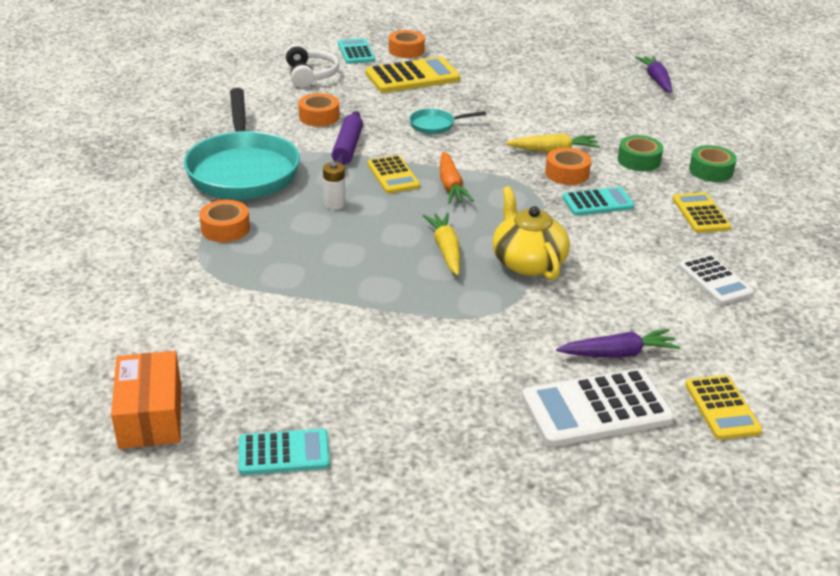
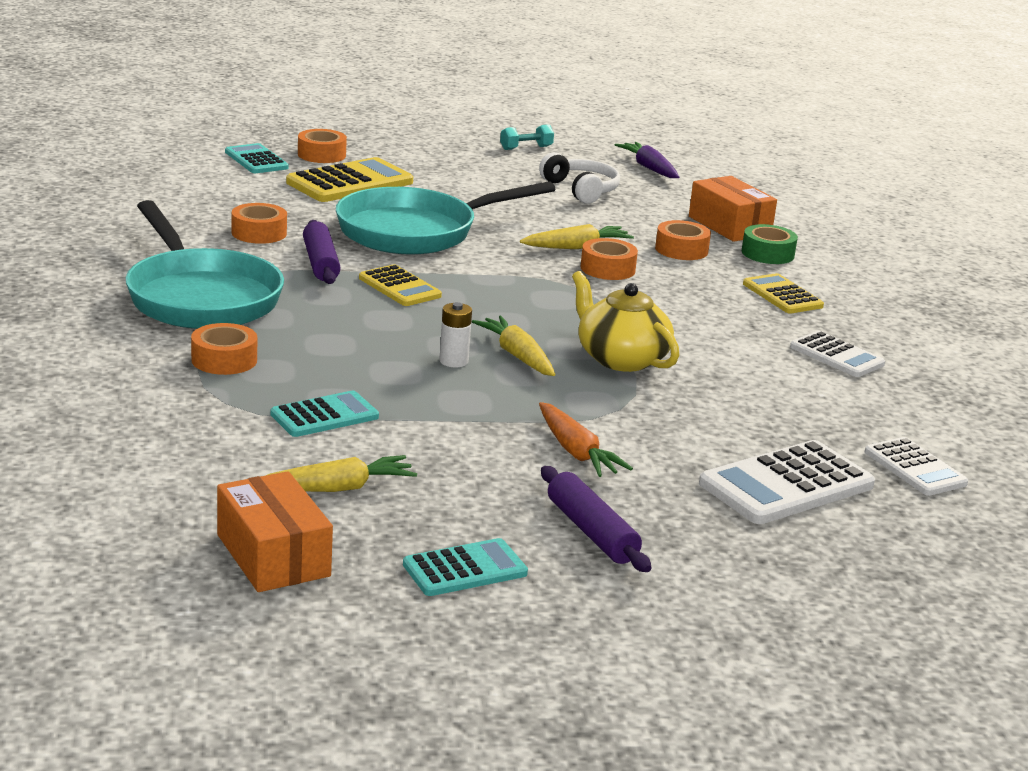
camera: 20 degrees left, 10 degrees down
(235, 358) = (338, 488): none -> yellow carrot
(310, 75) = (214, 188): white headphones -> white headphones (581, 190)
(334, 204) = (347, 322): white battery -> white battery (453, 361)
(405, 432) = (591, 532): none -> purple rolling pin
(435, 125) = (416, 232): turquoise pan -> turquoise pan, size x2.33
(451, 186) = (478, 292): orange carrot -> orange carrot (576, 452)
(566, 54) = (526, 148): none -> turquoise dumbbell
(598, 202) = (662, 294): turquoise calculator -> turquoise calculator (324, 416)
(618, 353) = (777, 433): purple carrot -> none
(639, 160) = (681, 250): green tape -> orange tape
(693, 140) = (729, 226): none -> orange box
(722, 408) = (915, 468): yellow calculator -> white calculator

